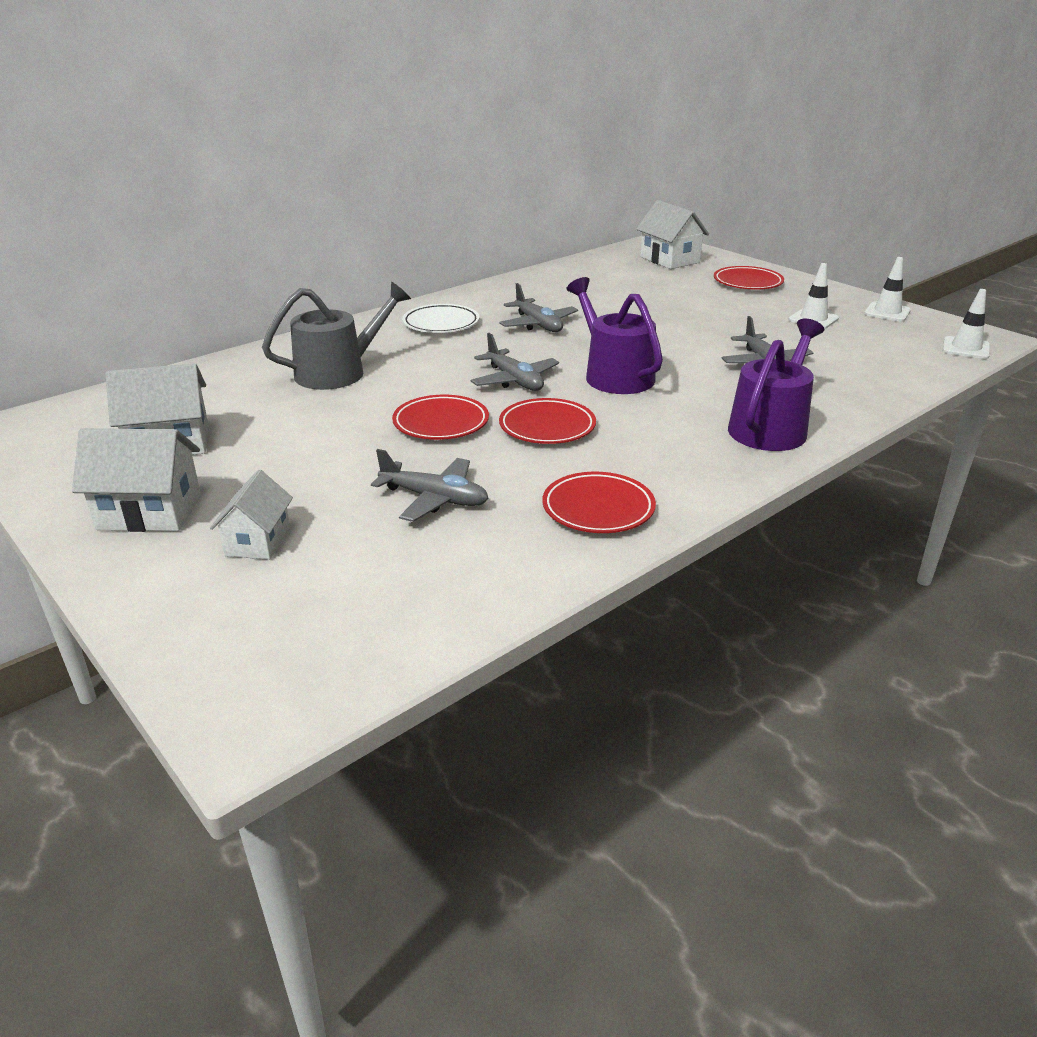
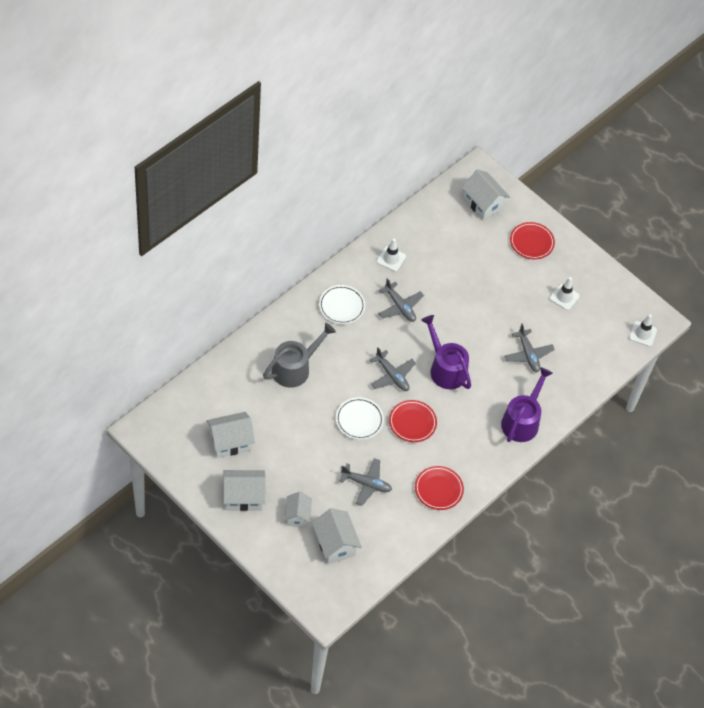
camera: 10 degrees left, 25 degrees up
(330, 588) = (335, 544): none -> white house
(441, 423) = (359, 420): red plate -> white plate
(887, 312) = (610, 286): white traffic cone -> white traffic cone (391, 259)

